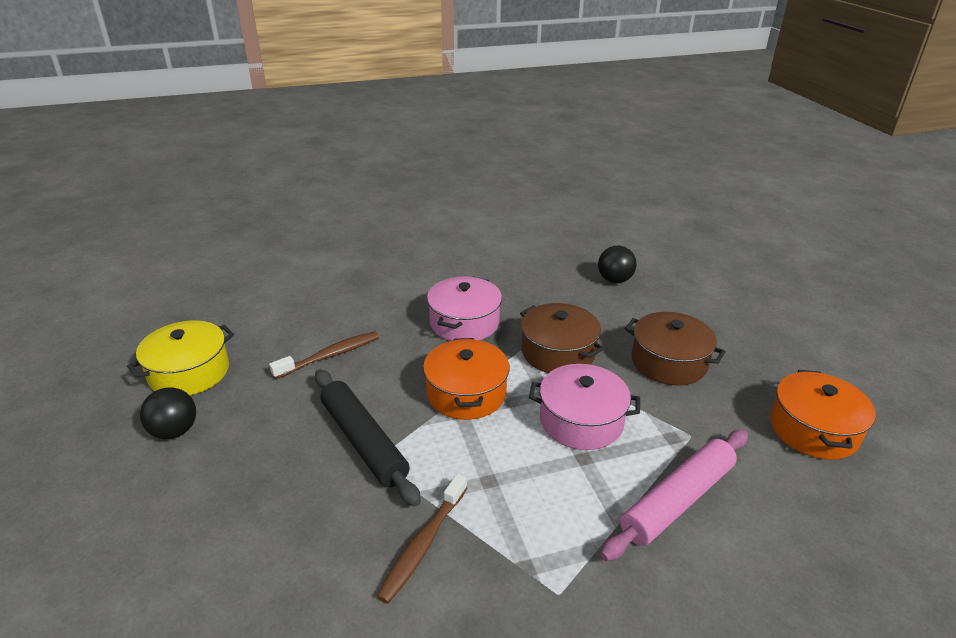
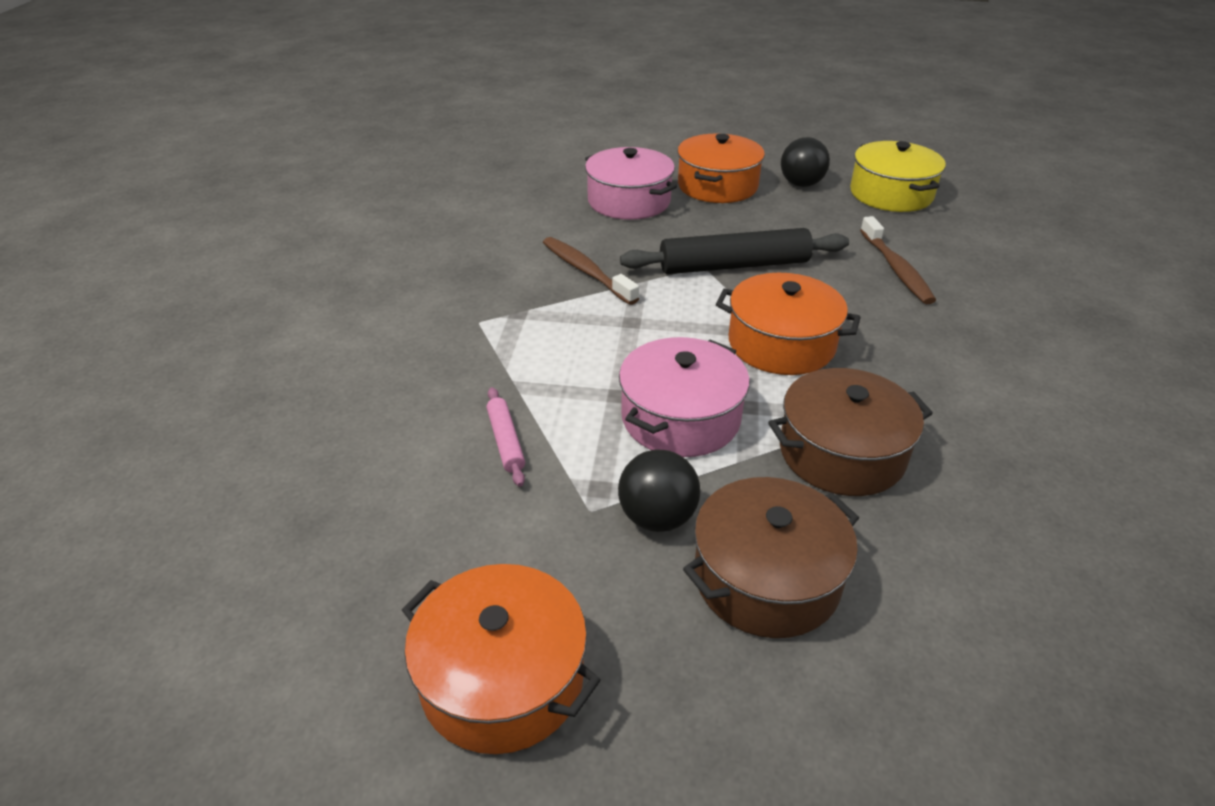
camera: 115 degrees right, 5 degrees up
(189, 495) = (717, 186): none -> orange pot
(464, 323) = (950, 384): pink pot -> pink pot (629, 201)
(614, 280) = (1094, 644): black ball -> black ball (657, 518)
(678, 500) = (506, 441): pink rolling pin -> pink rolling pin, size x0.48

